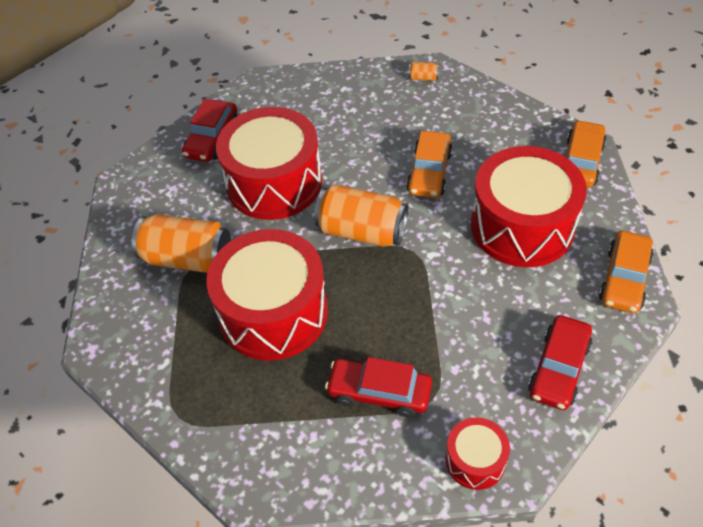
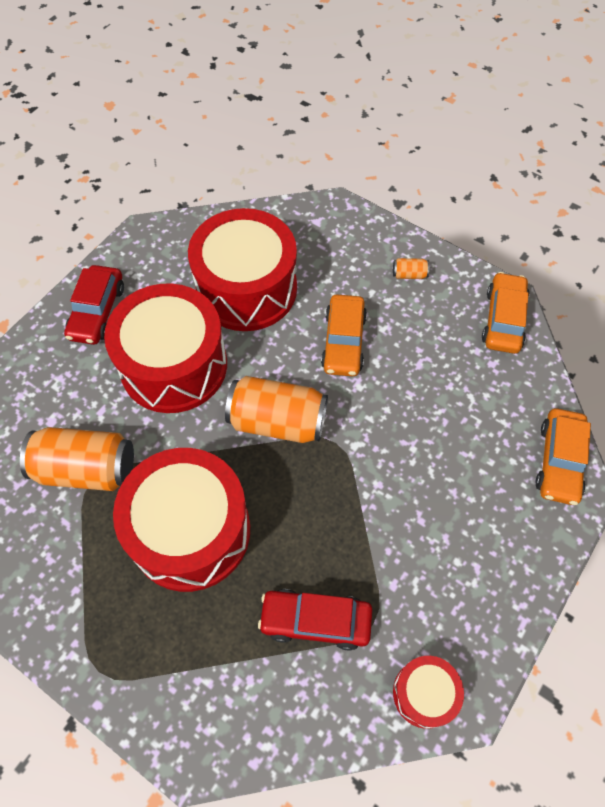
camera: 10 degrees left, 10 degrees up
(423, 78) = (326, 221): orange can -> orange can (409, 274)
(522, 226) = (448, 403): red drum -> red drum (246, 288)
(558, 368) = (501, 575): red car -> none

